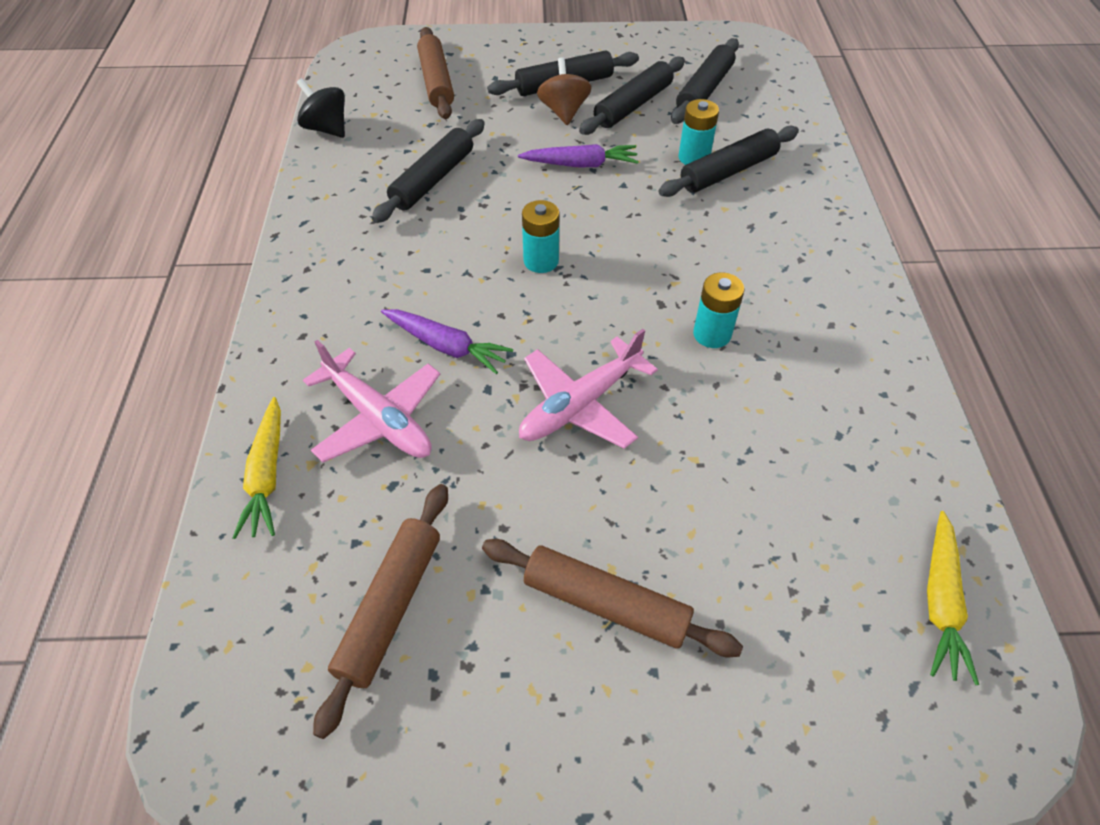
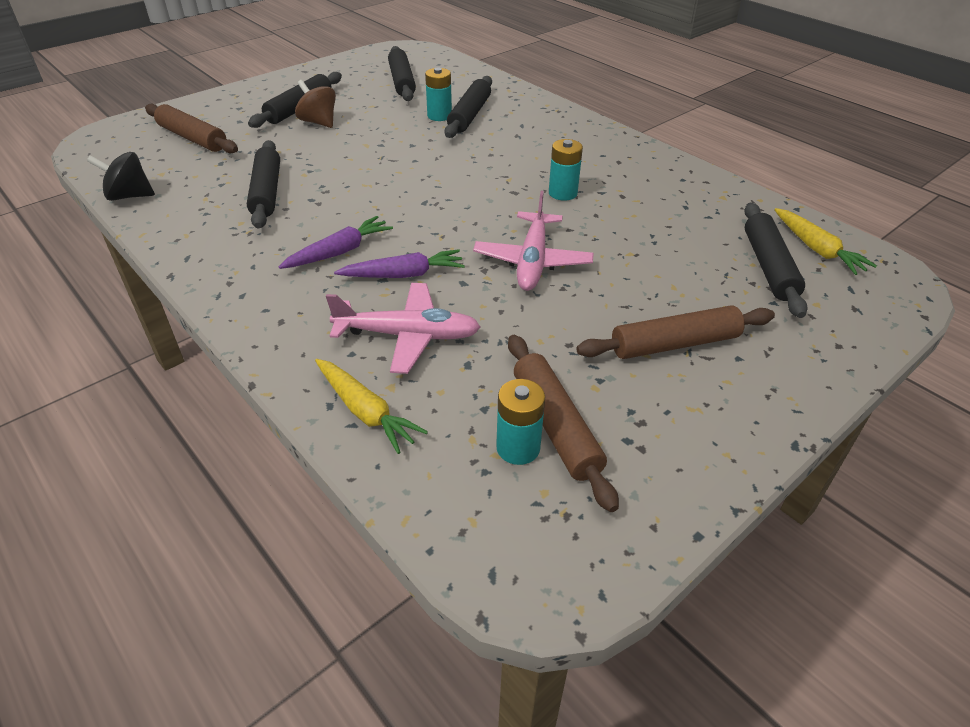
camera: 40 degrees left, 10 degrees down
(541, 261) = (409, 203): turquoise battery -> turquoise battery (518, 448)
(580, 164) = (369, 145): purple carrot -> purple carrot (339, 252)
(633, 105) = (364, 104): black rolling pin -> black rolling pin (768, 266)

